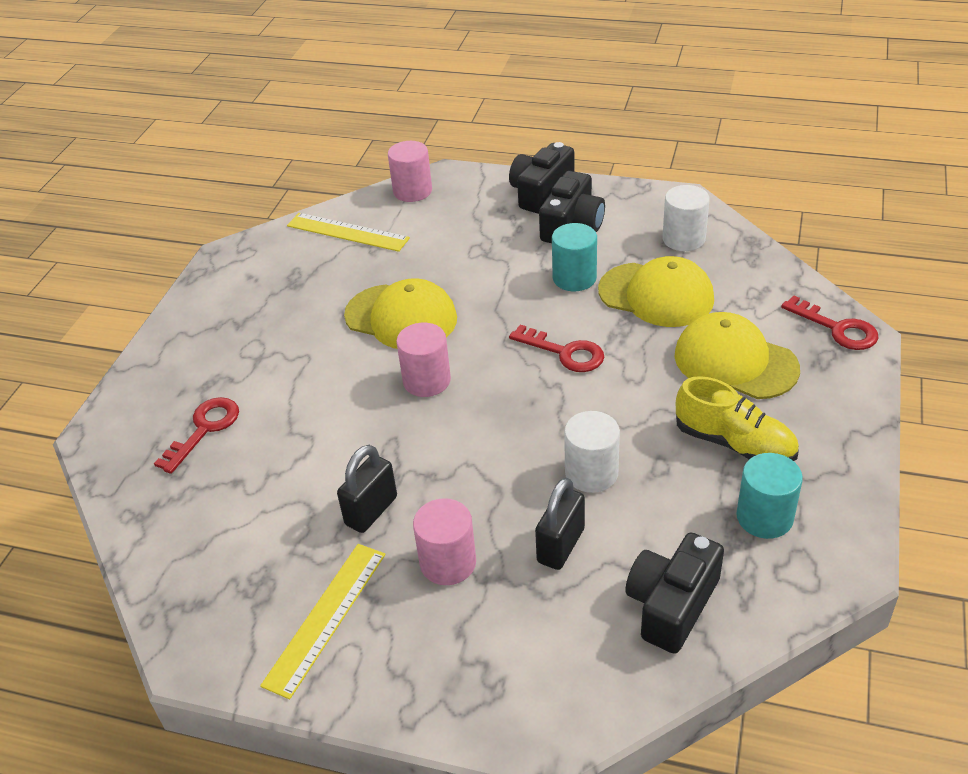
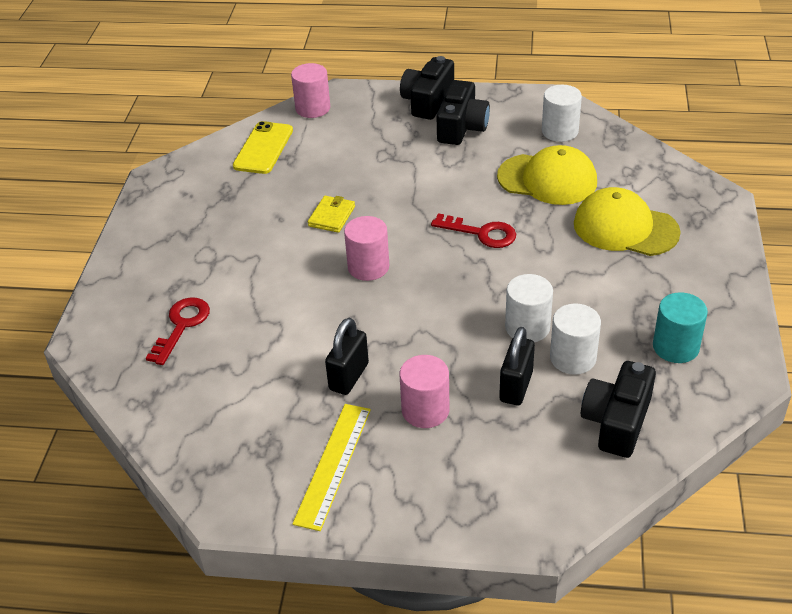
camera: 10 degrees left, 0 degrees up
(347, 232) = (263, 148): yellow ruler -> yellow phone
(401, 317) = (331, 216): yellow cap -> yellow wallet
(574, 278) = (474, 171): turquoise cylinder -> none
(636, 517) = (573, 358): none -> white cylinder
(734, 443) = (639, 292): yellow shoe -> none
(837, 328) = (702, 194): red key -> none

